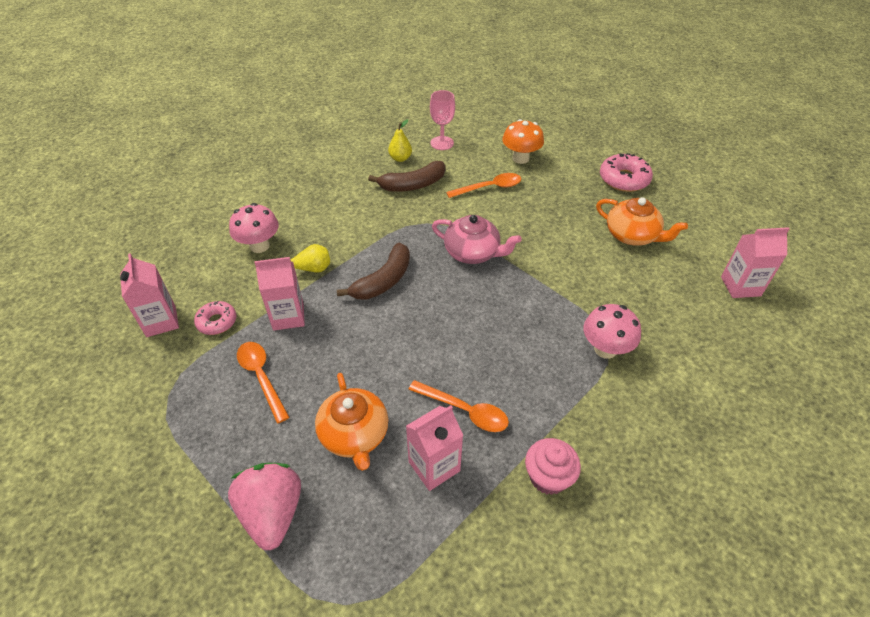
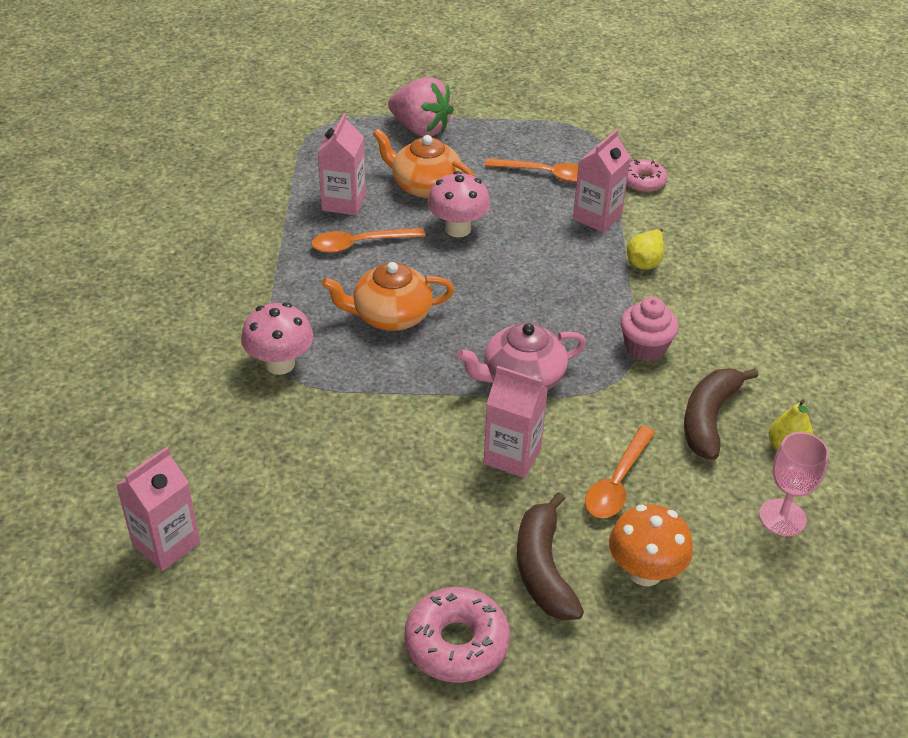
camera: 135 degrees right, 5 degrees down
(161, 321) = (683, 157): pink carton -> pink carton (512, 456)
(259, 246) = (728, 249): pink mushroom -> pink mushroom (458, 229)
(383, 281) = (567, 293): brown banana -> brown banana (543, 569)
(548, 477) = (250, 243): pink cupcake -> pink cupcake (645, 348)
(632, 235) = (359, 534): orange teapot -> orange teapot (390, 316)

